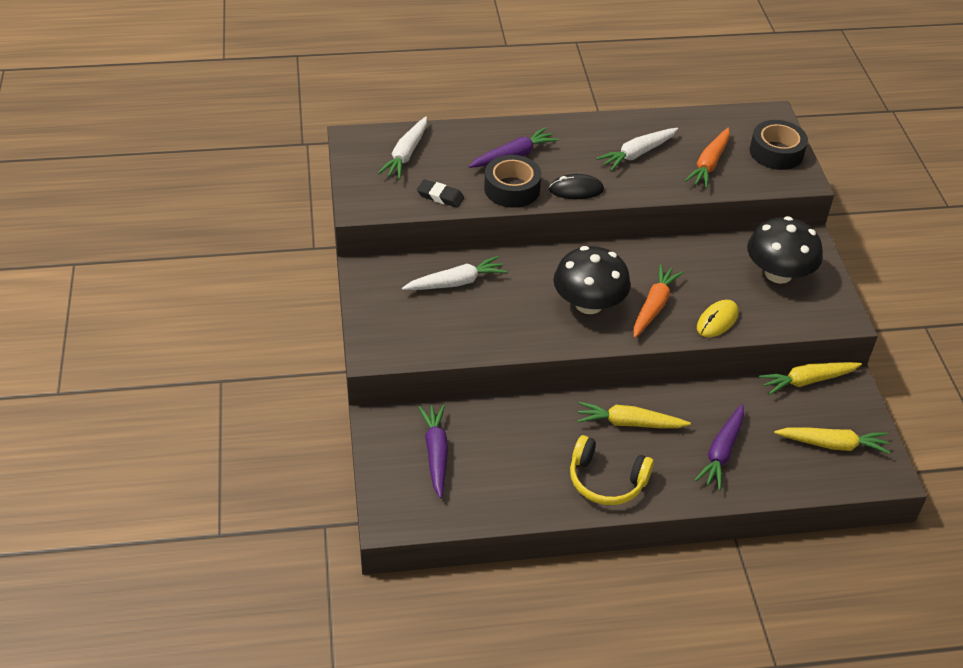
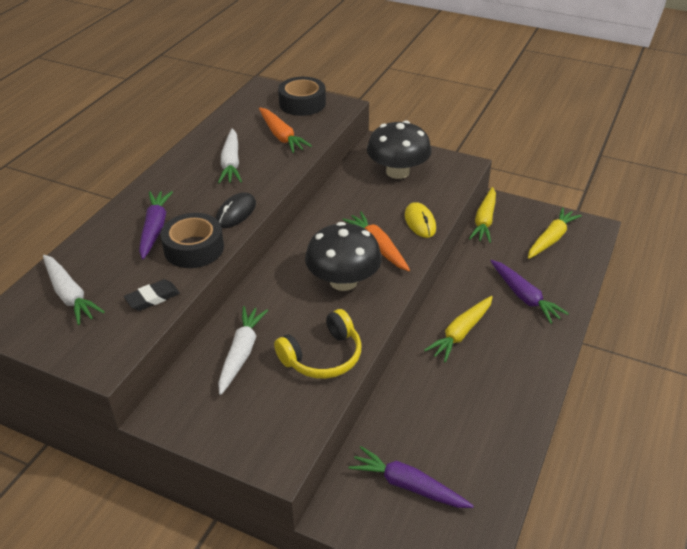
camera: 55 degrees left, 5 degrees down
(606, 481) = (513, 378): yellow headphones -> yellow headphones (323, 357)

